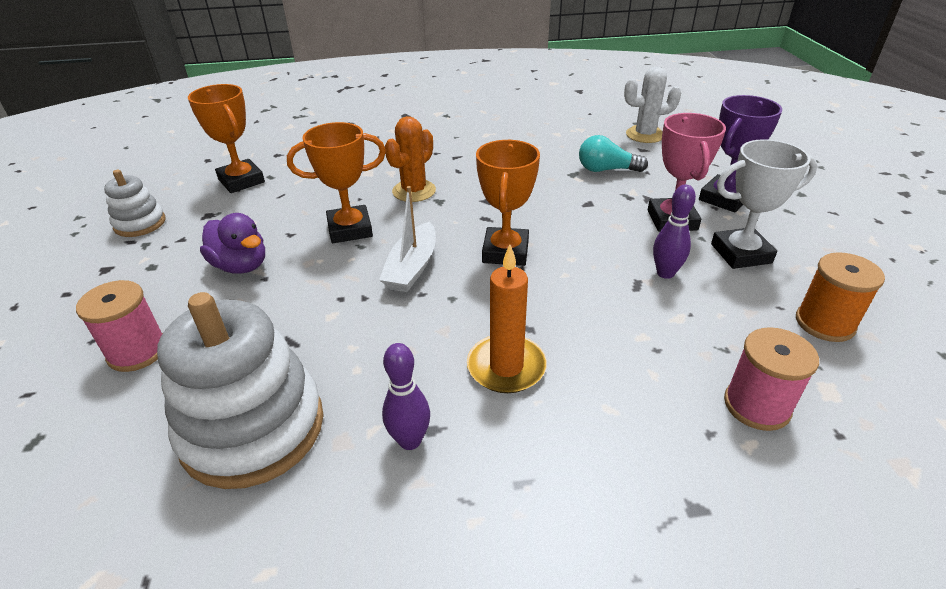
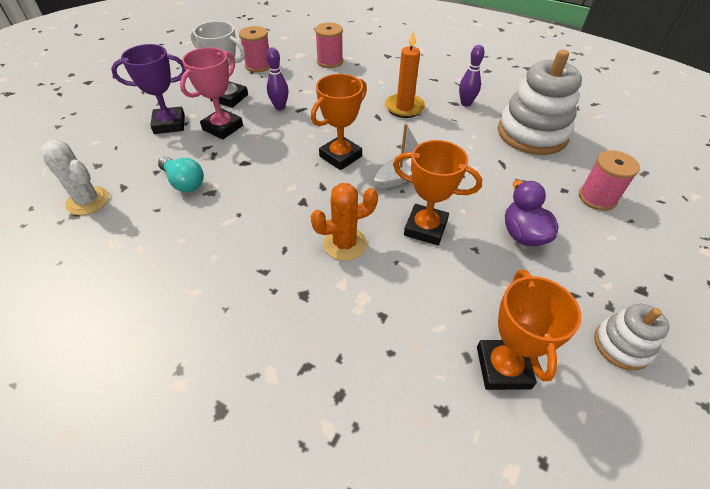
camera: 145 degrees left, 10 degrees up
(824, 323) = (258, 65): orange spool -> pink spool

